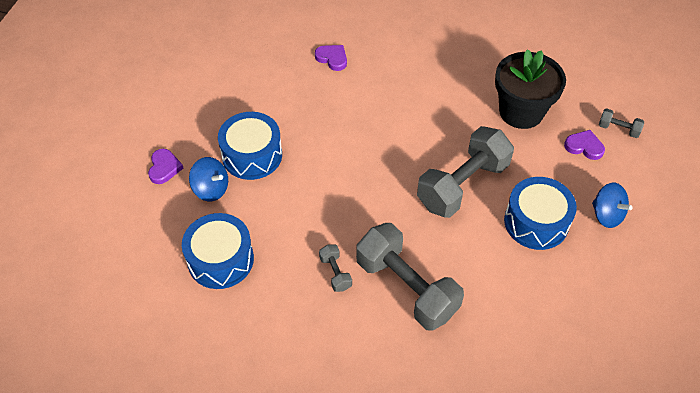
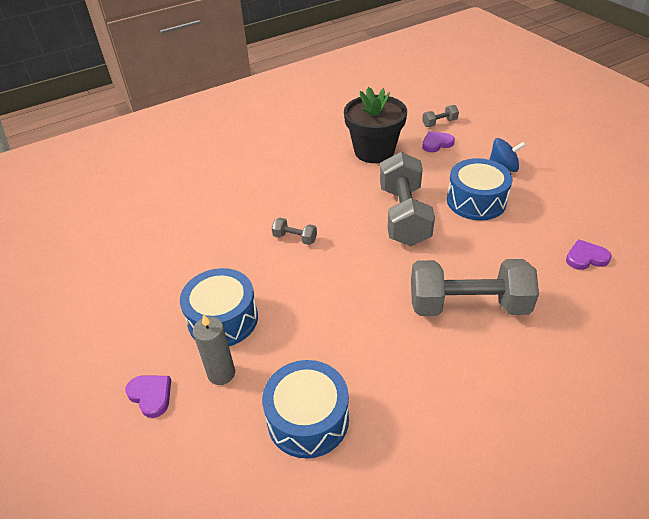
camera: 45 degrees left, 10 degrees down
(211, 189) = (221, 373): blue spinning top -> grey candle
(332, 58) = (197, 209): purple heart -> purple heart (586, 258)
(335, 273) = (409, 341): grey dumbbell -> grey dumbbell (295, 238)

